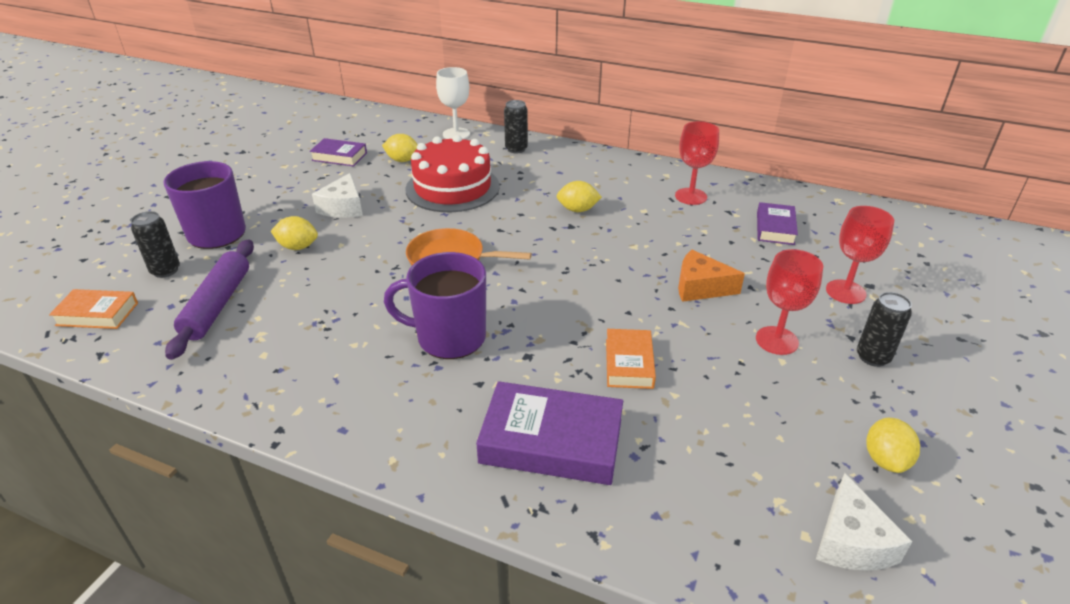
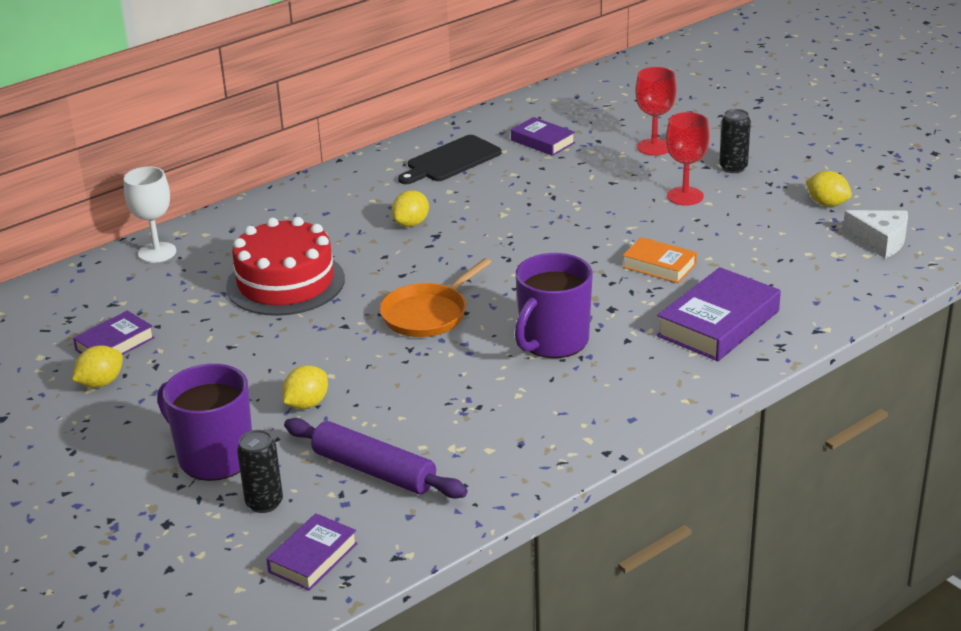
camera: 60 degrees left, 5 degrees down
(97, 314) = (313, 558): orange book -> purple book
(343, 207) = (250, 361): white cheese -> none
(402, 160) = (180, 301): yellow lemon -> yellow lemon (101, 383)
(516, 149) = (243, 224): black can -> none
(690, 196) = (451, 160): red goblet -> black cutting board
(700, 287) = (592, 204): orange cheese -> none

